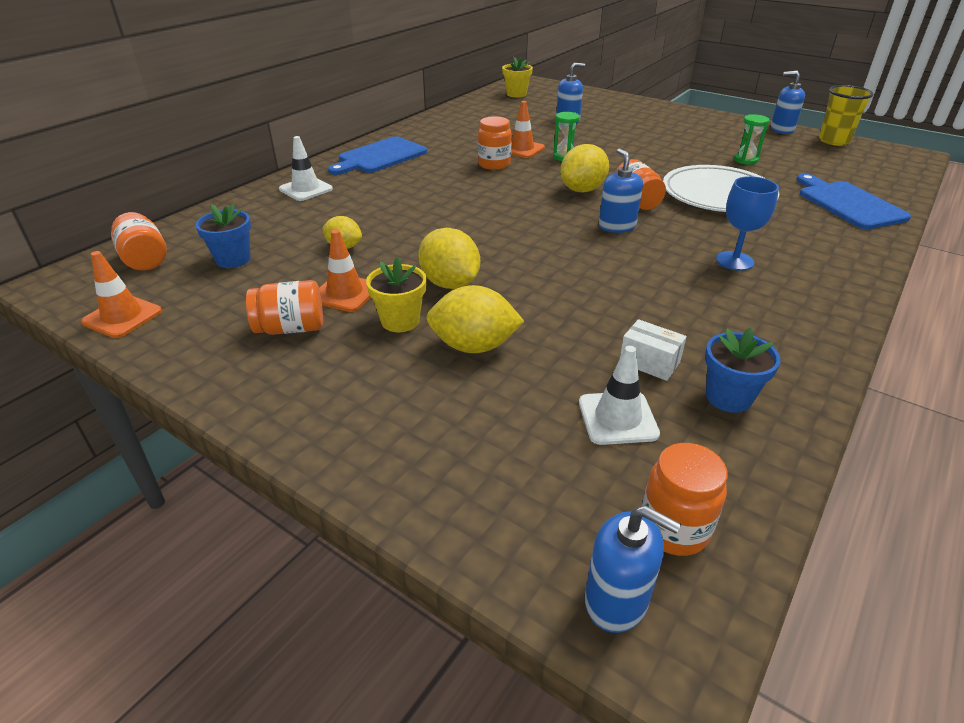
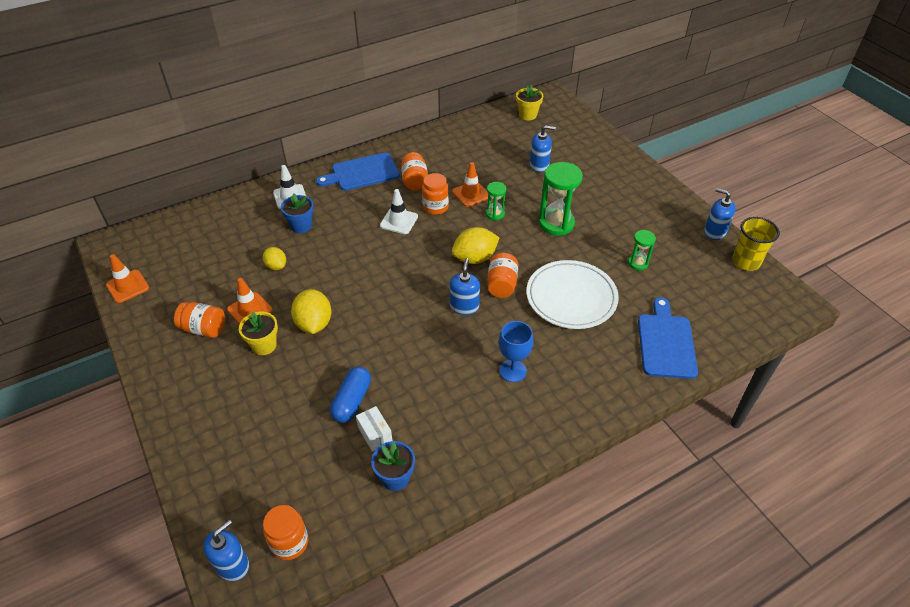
camera: 25 degrees right, 10 degrees up
(145, 259) = (162, 239): orange jar -> orange jar (414, 181)
(233, 259) = (208, 256): blue flower pot -> blue flower pot (301, 226)
(474, 346) = (289, 382): yellow lemon -> none
(582, 340) = (352, 401): none -> blue capsule
(616, 600) = (232, 565): blue soap dispenser -> blue soap dispenser turned 105 degrees counterclockwise
(617, 418) = (322, 465): white traffic cone -> white traffic cone (399, 221)
(634, 151) = (556, 223): none -> green hourglass

